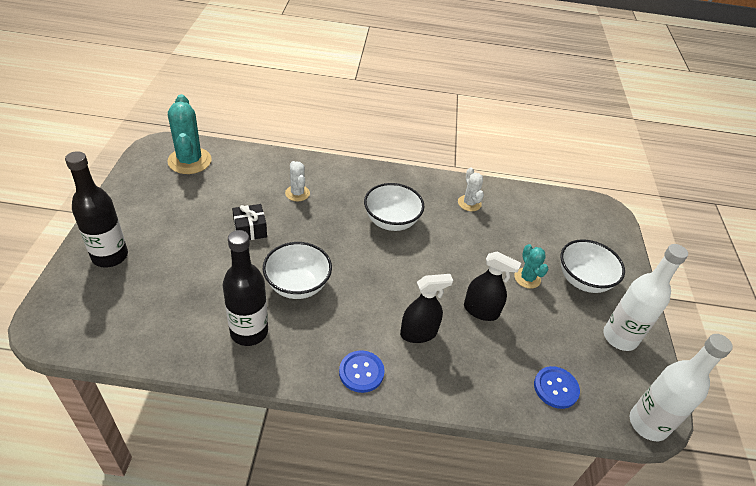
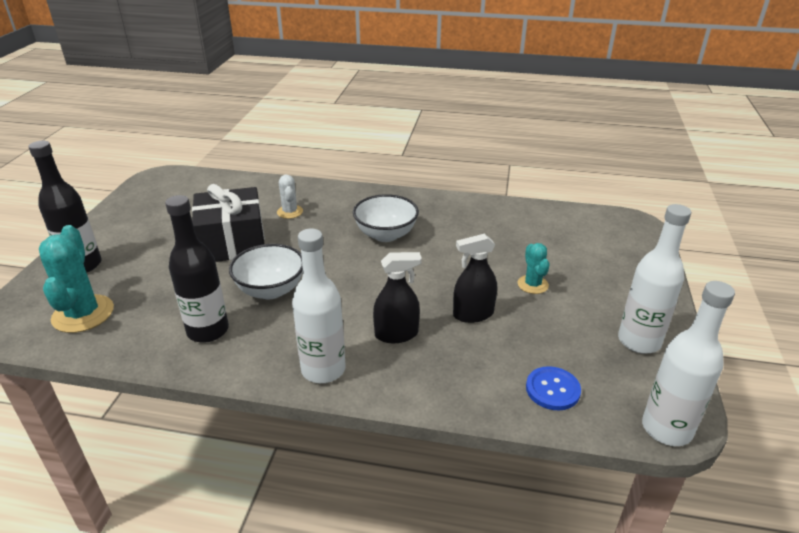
camera: 10 degrees right, 10 degrees down
(189, 161) = (186, 187): turquoise cactus -> turquoise cactus (83, 314)
(250, 229) = (232, 242): black gift -> black gift, size x2.03
(361, 372) = (323, 369): blue button -> white bottle
(469, 203) = (476, 218): white cactus -> none
(481, 311) = (473, 314): black spray bottle -> black spray bottle turned 135 degrees clockwise
(583, 280) = (599, 287): white bowl -> none

